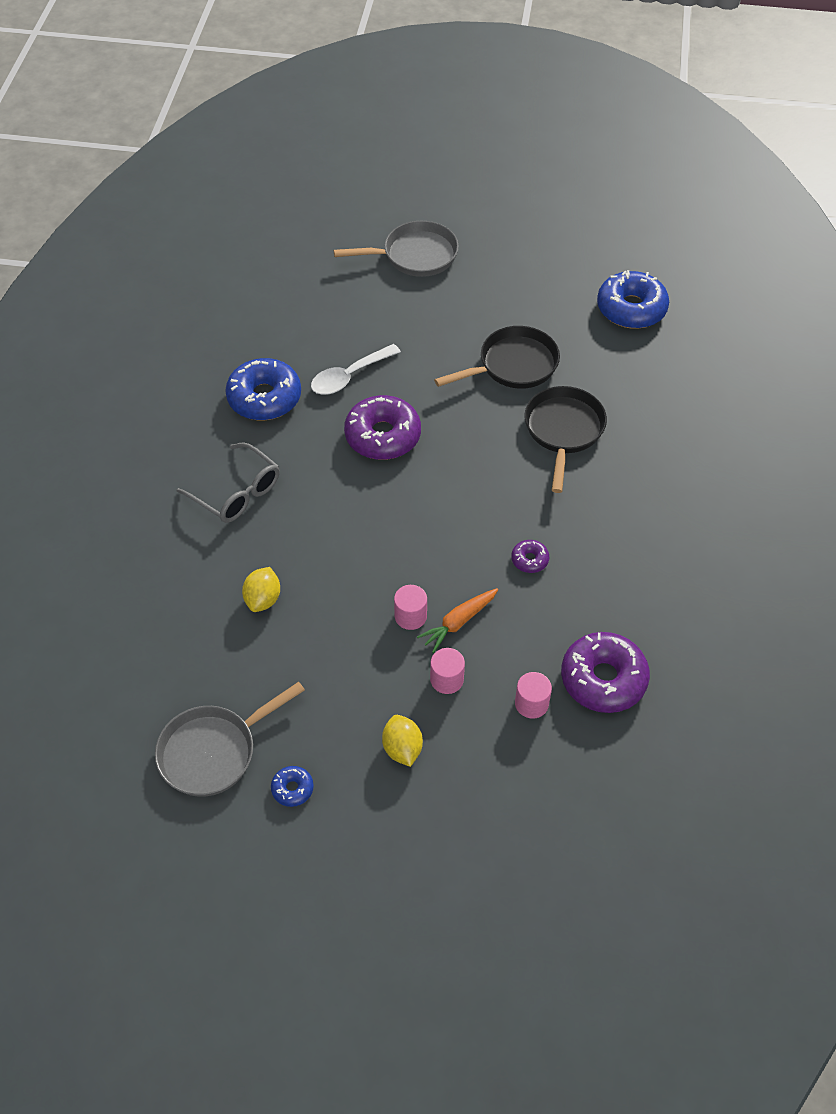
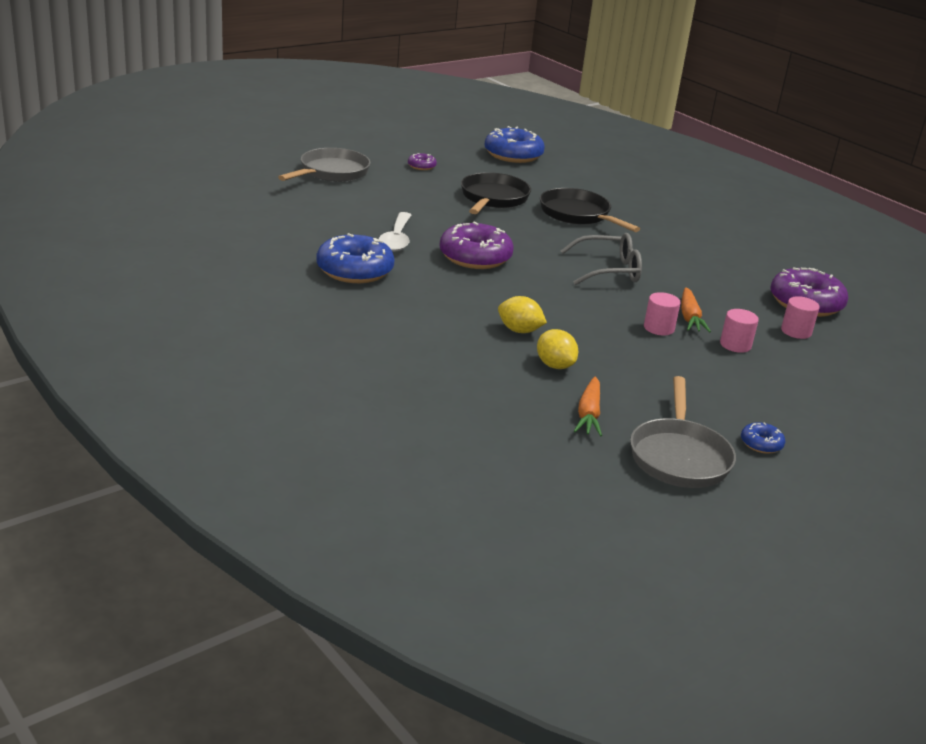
camera: 50 degrees left, 25 degrees down
(213, 664) = (588, 414): none -> orange carrot
(237, 493) = (429, 323): grey glasses -> grey glasses (609, 270)
(402, 748) = (777, 388): yellow lemon -> yellow lemon (519, 330)
(529, 560) = (670, 274): purple donut -> purple donut (421, 166)

